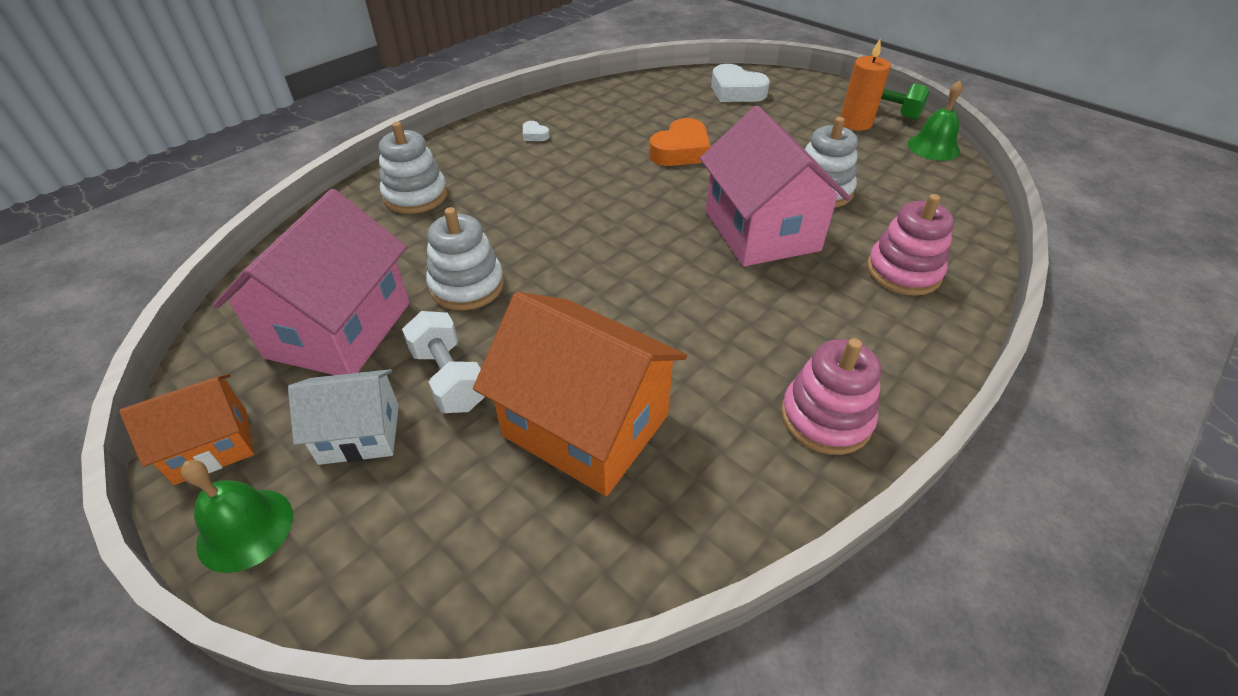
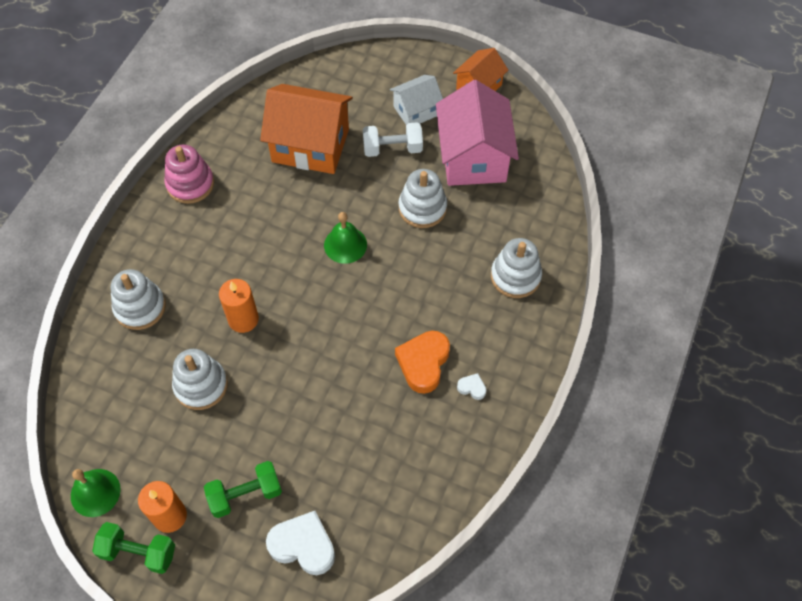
camera: 160 degrees right, 15 degrees up
(245, 529) = (432, 64): green bell -> green bell (345, 245)
(449, 378) = (392, 148): white dumbbell -> white dumbbell turned 45 degrees counterclockwise
(681, 151) = (331, 406): orange heart -> orange heart (423, 363)
(761, 231) = (243, 319): pink house -> orange candle
(781, 121) = (245, 494): none -> green dumbbell
(903, 272) = (140, 307): pink stacking toy -> white stacking toy

